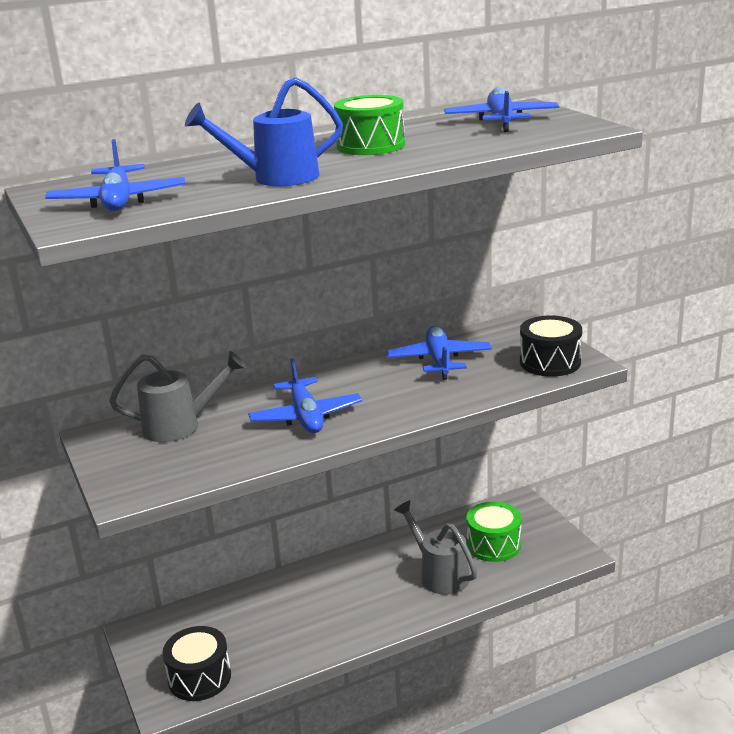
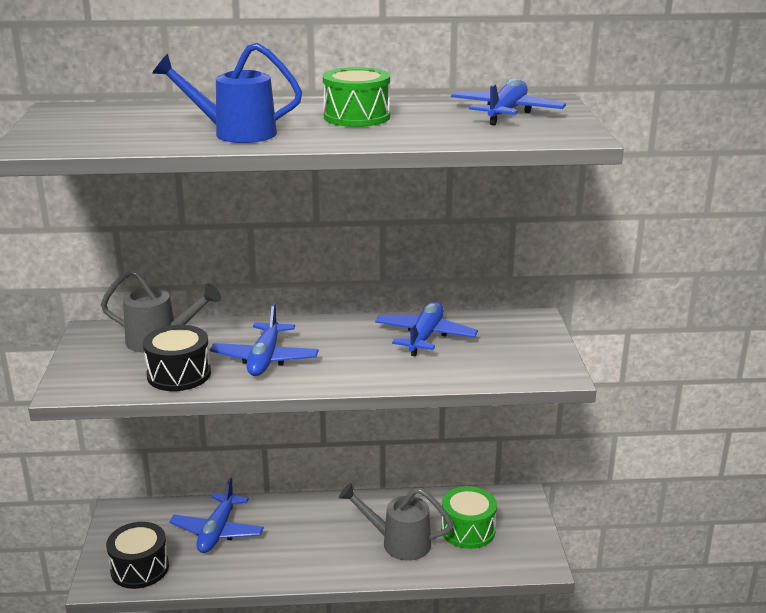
camera: 20 degrees right, 0 degrees up
(118, 201) = (91, 131): blue plane -> blue plane (217, 531)
(439, 574) = (399, 543): grey watering can -> grey watering can turned 60 degrees counterclockwise
(550, 362) = (525, 364): black drum -> black drum (179, 374)

